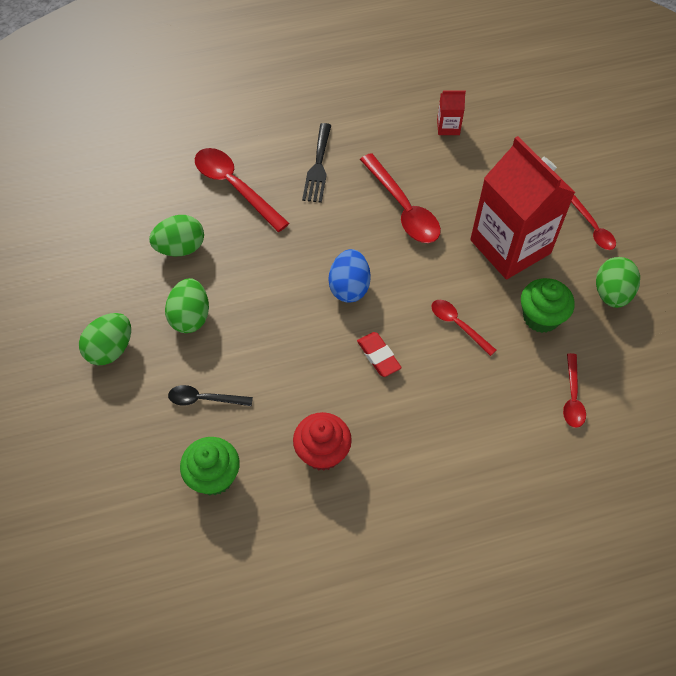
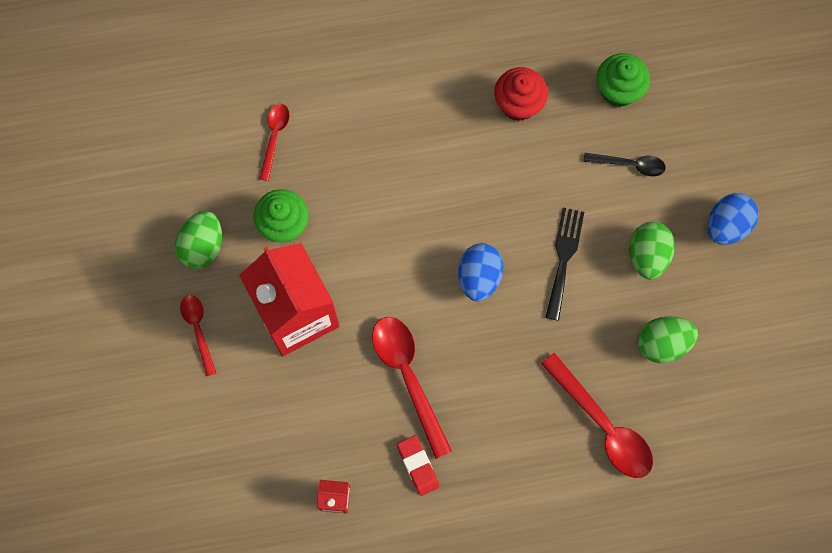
camera: 175 degrees left, 15 degrees up
(111, 349) = (726, 225): green egg -> blue egg
(318, 167) = (502, 447): black fork -> black fork (564, 258)
(378, 356) = (456, 195): red eraser -> red eraser (418, 466)
(458, 325) = (371, 223): red spoon -> none

